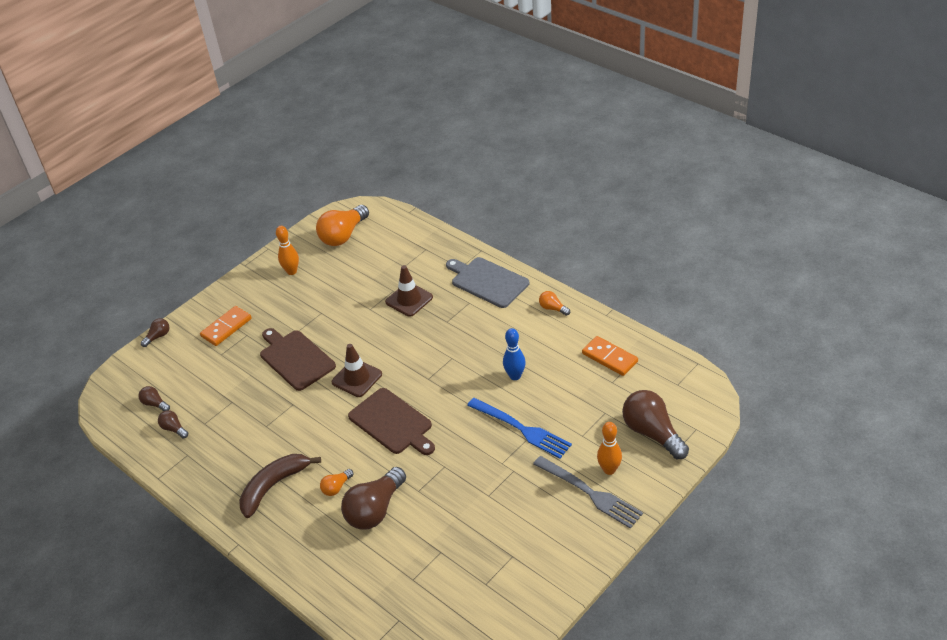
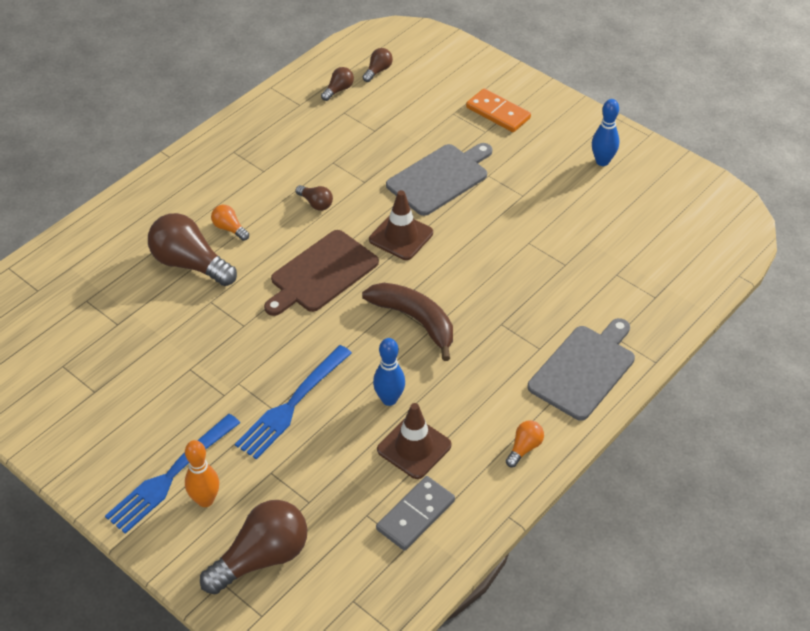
camera: 85 degrees right, 5 degrees up
(158, 336) = (485, 59): brown light bulb -> brown light bulb (316, 203)
(273, 486) = (241, 176): brown banana -> brown banana (415, 320)
(292, 271) = (602, 161): orange bowling pin -> blue bowling pin
(295, 358) = (440, 178): brown cutting board -> grey cutting board
(343, 235) = (679, 207): orange light bulb -> none
(409, 299) = (546, 282): brown traffic cone -> brown traffic cone (414, 447)
(590, 493) = (170, 476): grey fork -> blue fork
(609, 358) = (415, 515): orange domino -> grey domino

